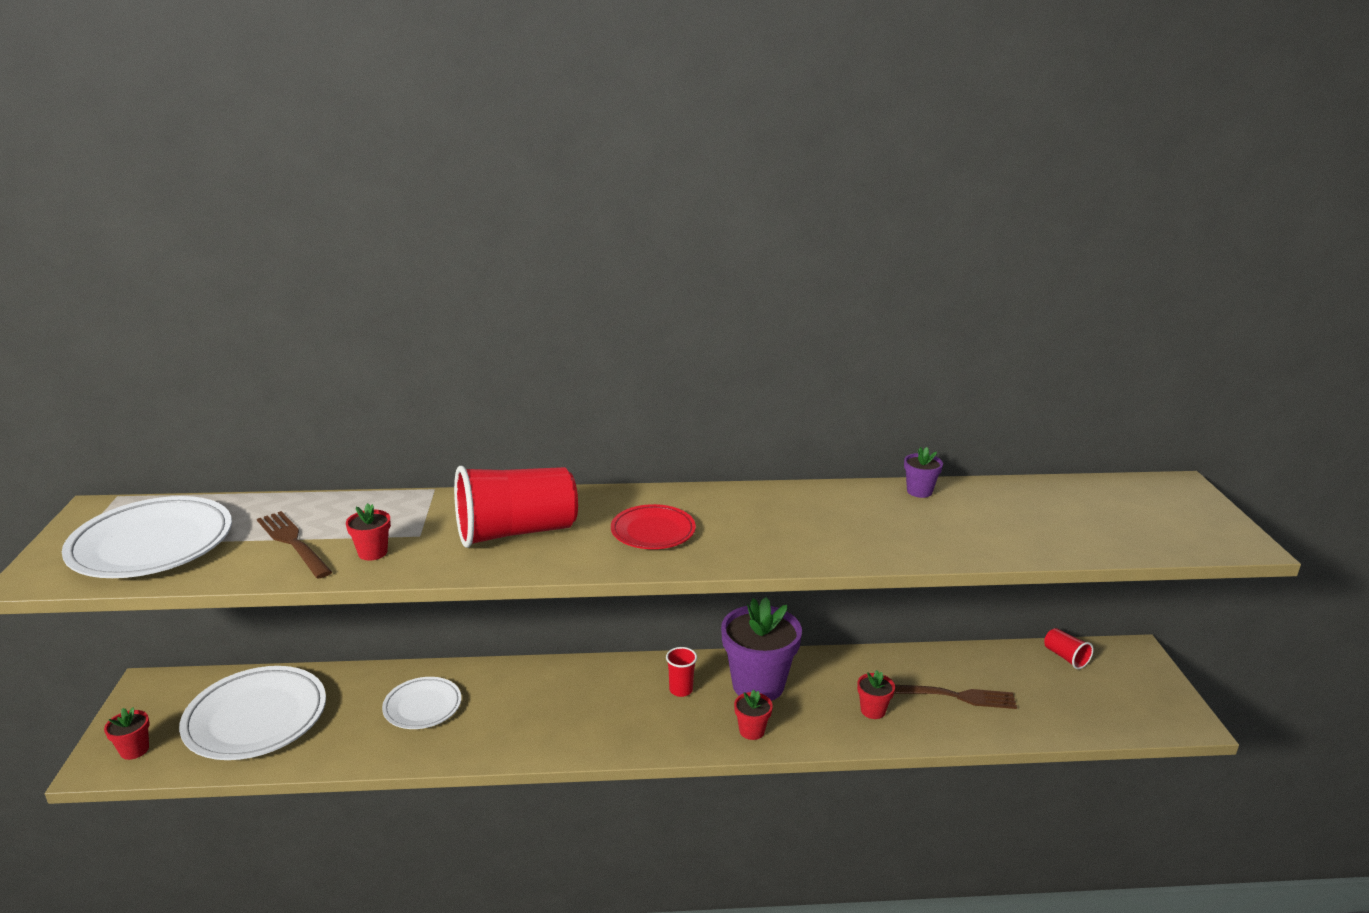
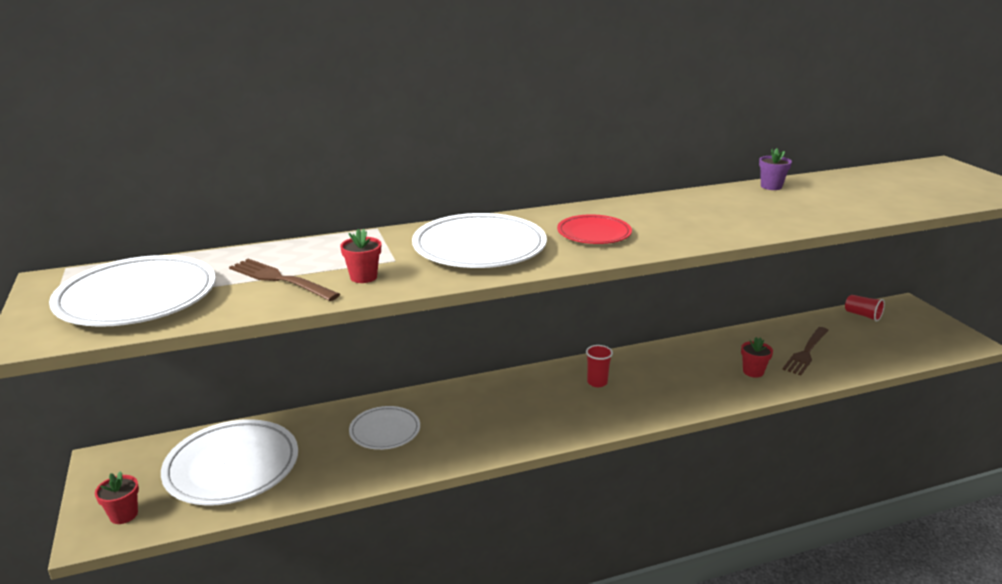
camera: 15 degrees left, 0 degrees up
(516, 532) = (479, 248): red cup -> white plate
(751, 731) = (672, 401): red flower pot -> none
(758, 685) = (655, 369): purple flower pot -> none
(956, 696) = (806, 352): brown fork -> brown fork turned 135 degrees clockwise

